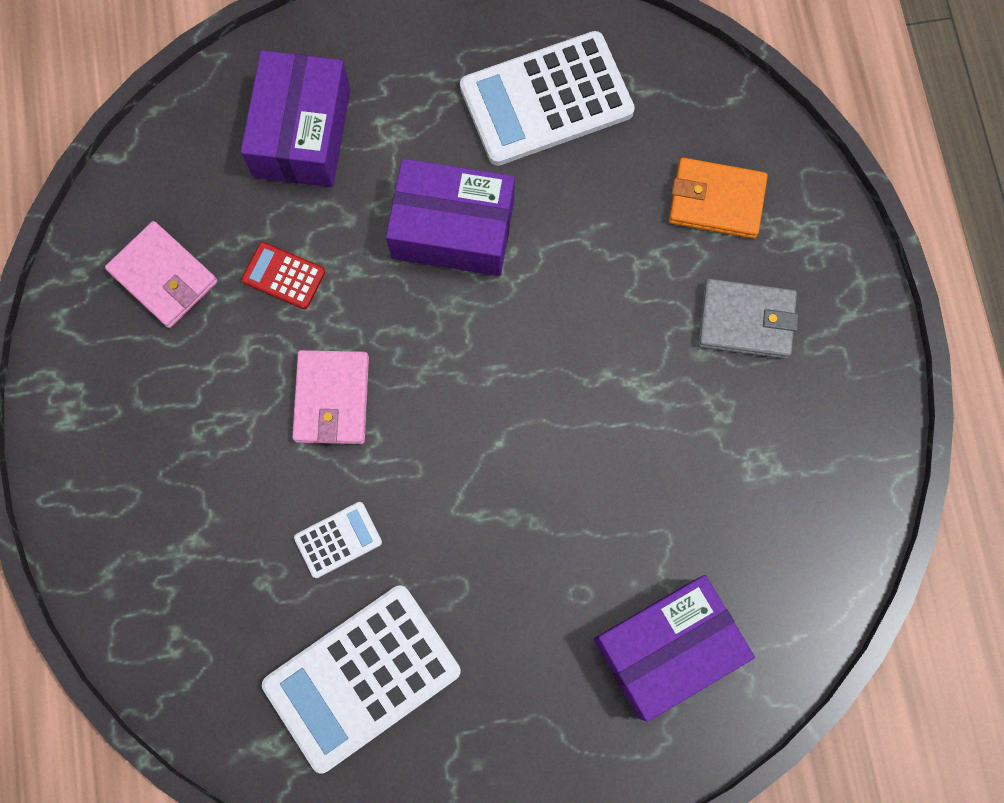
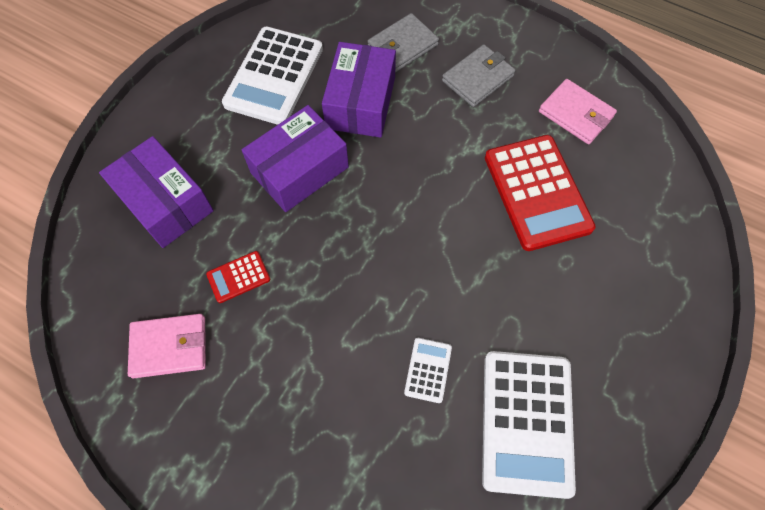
camera: 50 degrees left, 10 degrees down
(332, 399) = (338, 307): pink wallet -> pink wallet (575, 114)
(643, 501) = (537, 192): none -> red calculator
(667, 648) = (630, 241): purple box -> purple box (360, 102)
(716, 201) = (402, 46): orange wallet -> grey wallet

